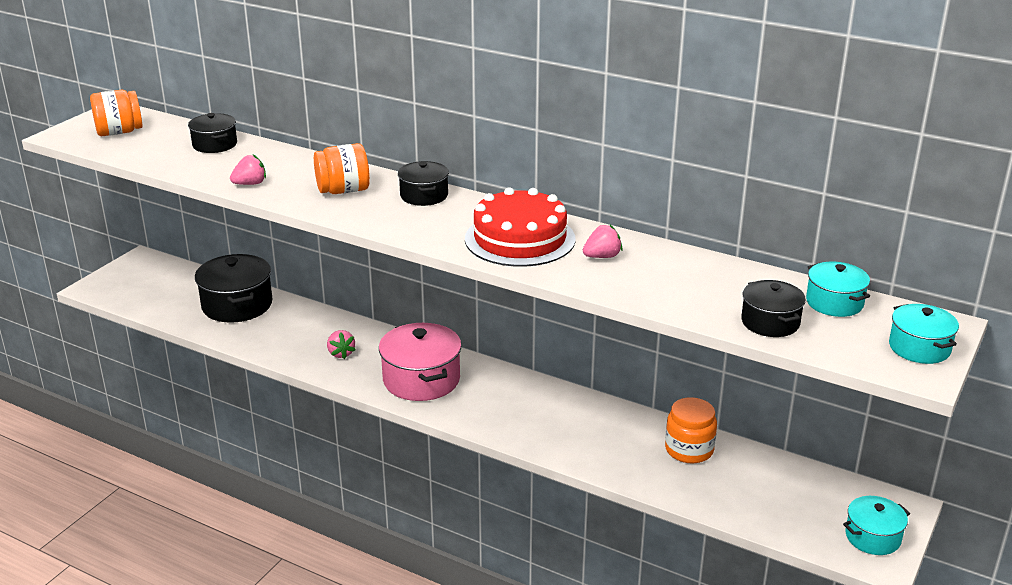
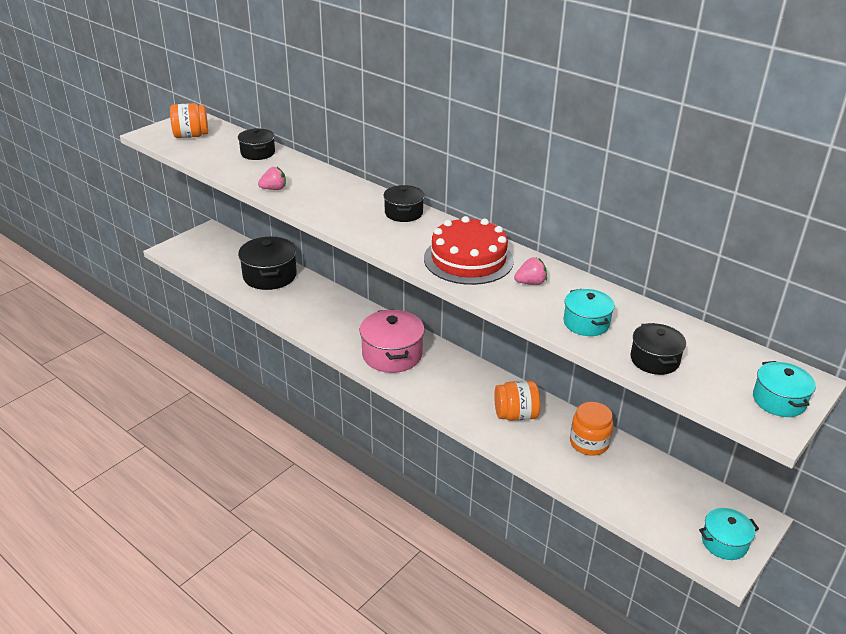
camera: 10 degrees right, 5 degrees up
(341, 353) = (336, 325): pink strawberry -> none
(343, 190) = (342, 202): orange jar -> orange jar (515, 415)
(834, 303) = (715, 348): turquoise pot -> turquoise pot (586, 323)

